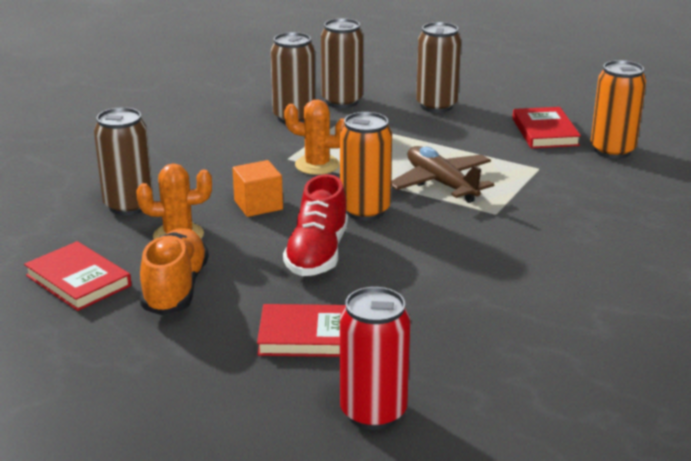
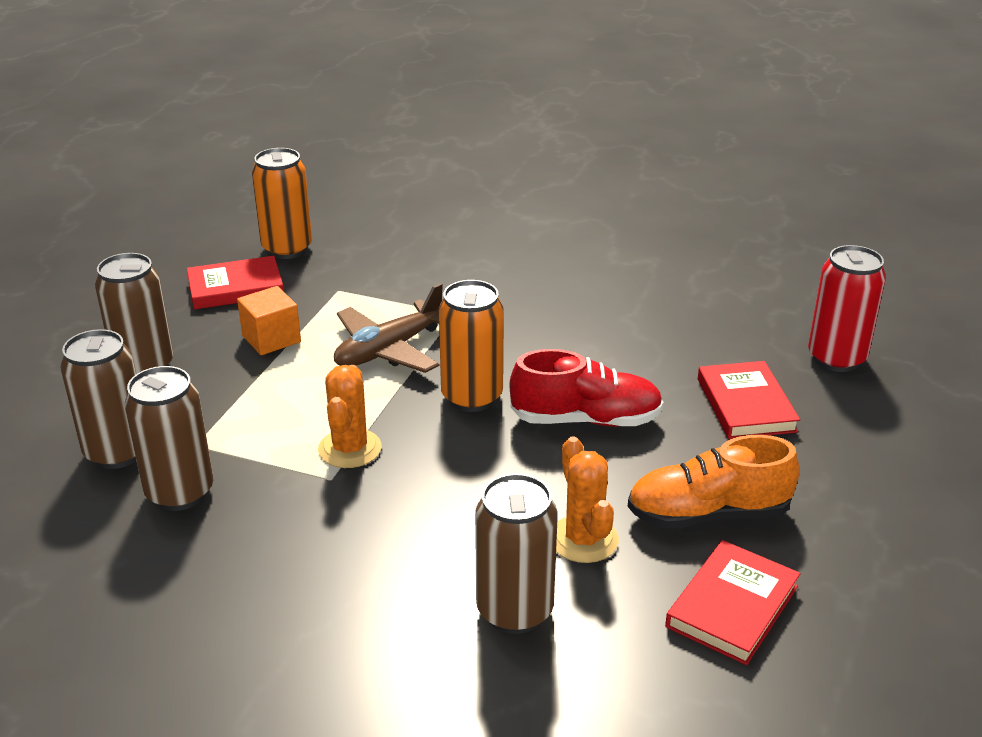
camera: 100 degrees left, 5 degrees up
(258, 205) = (479, 483): orange cube -> orange cube (271, 339)

